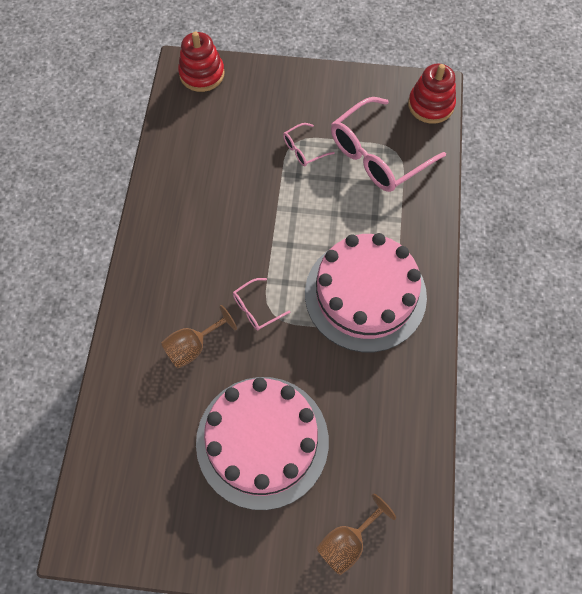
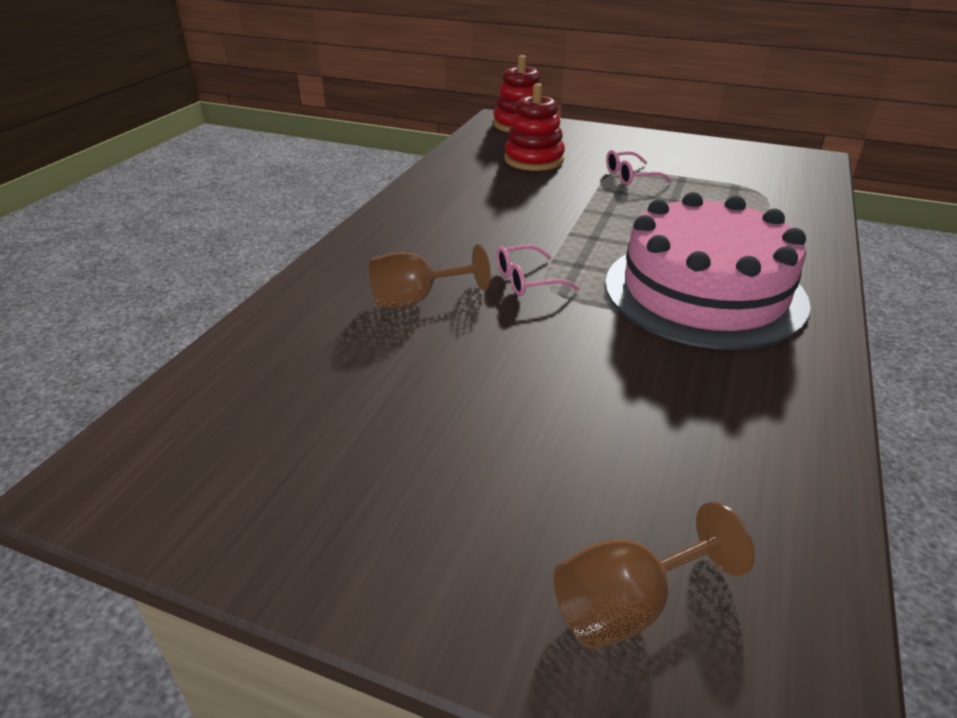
camera: 15 degrees right, 30 degrees down
(262, 441) = (488, 416): pink cake -> none
(377, 155) = (731, 190): pink glasses -> none
(430, 105) = (807, 167): red stacking toy -> red stacking toy (534, 160)

